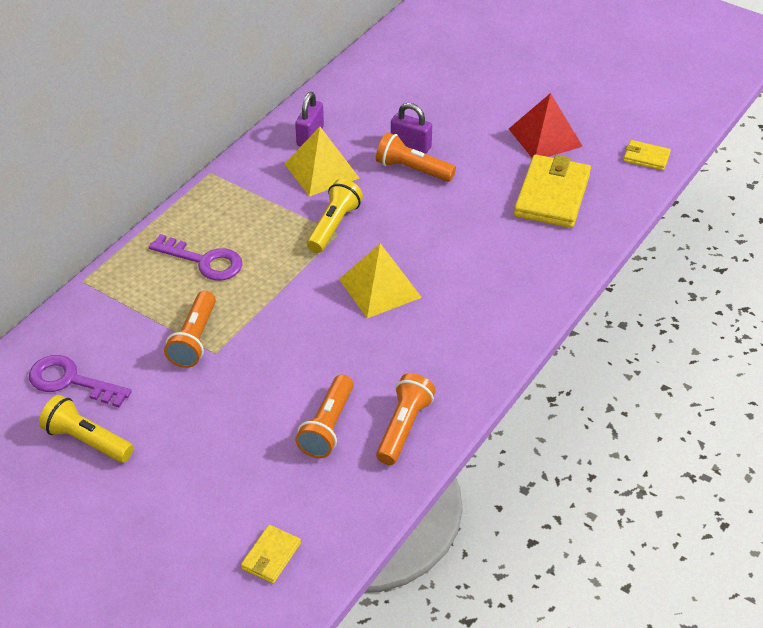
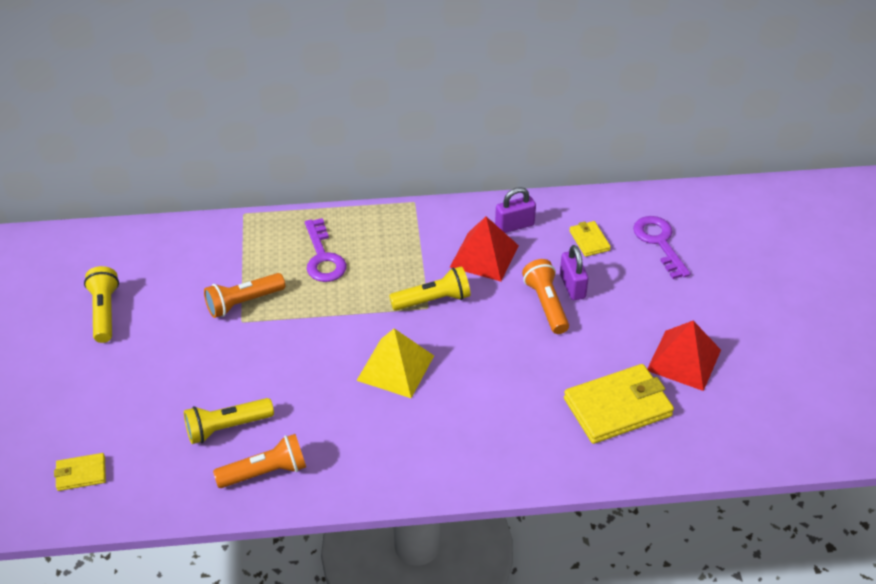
camera: 50 degrees right, 0 degrees up
(70, 381) = (149, 269): purple key -> purple key (659, 242)
(321, 171) = (484, 256): yellow pyramid -> red pyramid
(327, 427) = (226, 427): orange flashlight -> yellow flashlight
(646, 157) = (743, 442): yellow wallet -> yellow wallet (589, 240)

